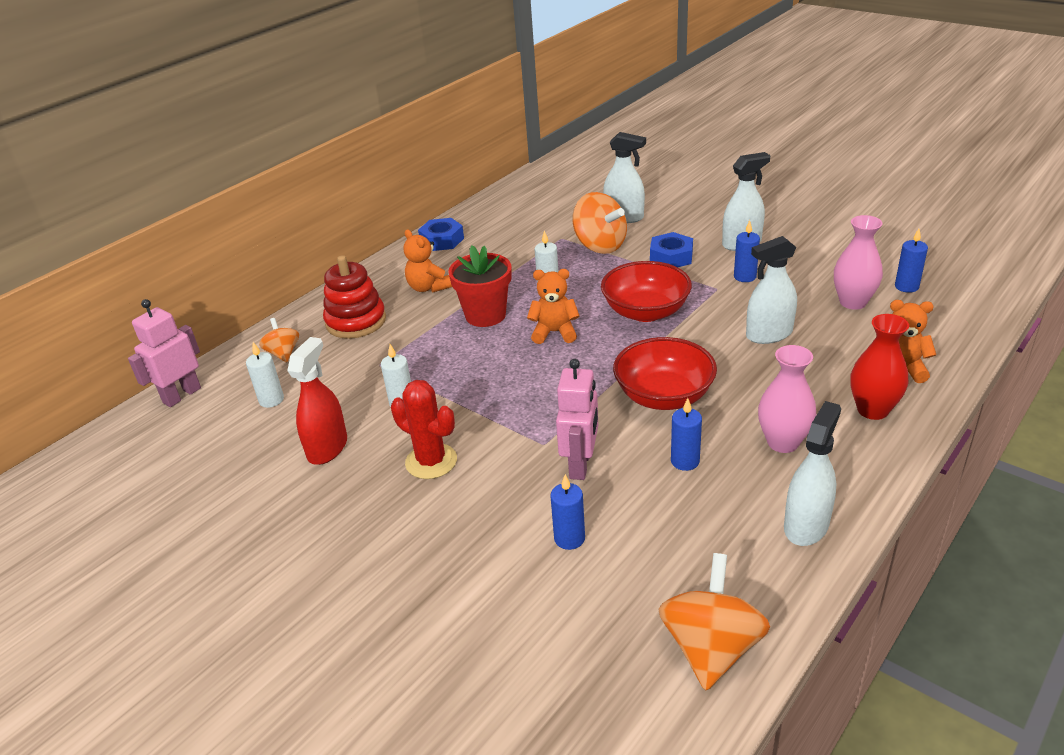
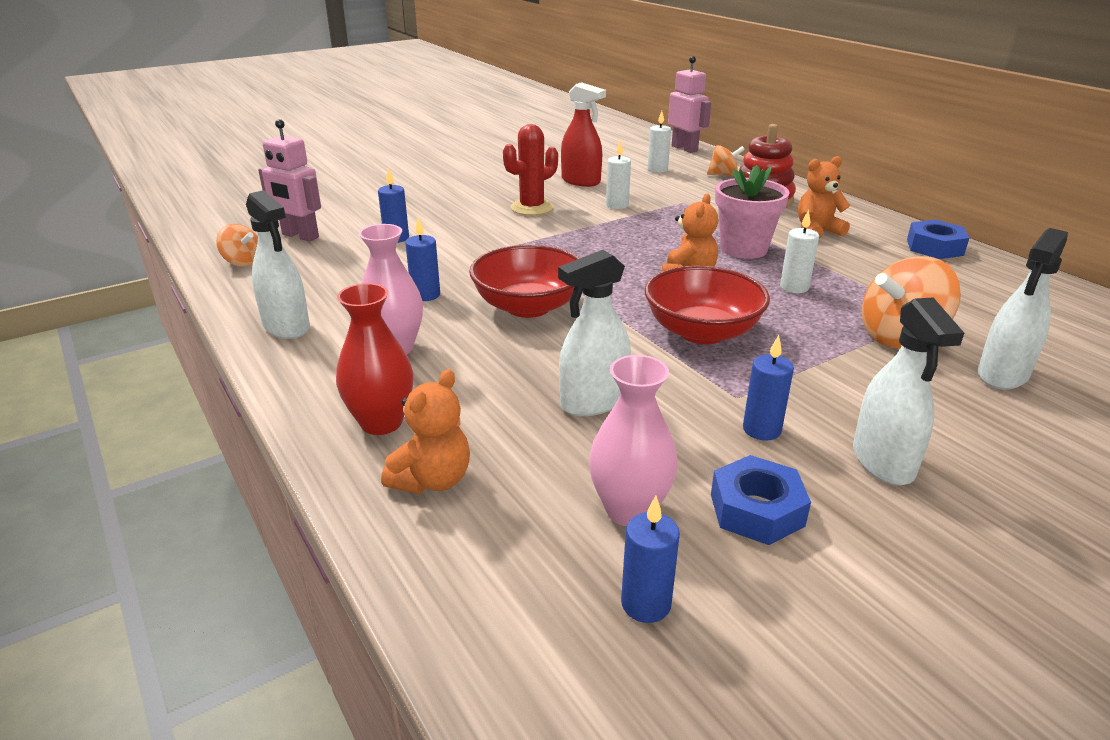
camera: 105 degrees right, 5 degrees down
(485, 315) = (743, 249): red flower pot -> pink flower pot
(580, 465) = (470, 254): pink robot -> pink robot (300, 236)
(671, 257) = (849, 383): blue nut -> blue nut (756, 510)
(711, 647) = (243, 262): orange spinning top -> orange spinning top, size x0.56
(769, 334) = (593, 402): white spray bottle -> white spray bottle turned 120 degrees counterclockwise

